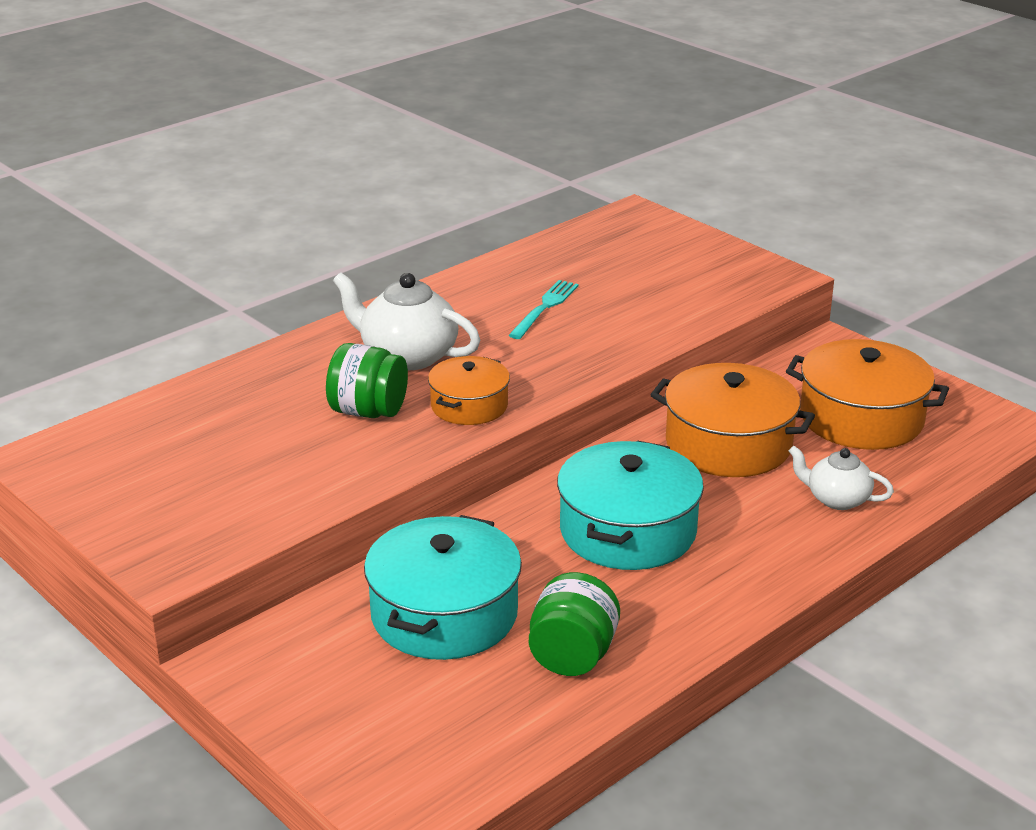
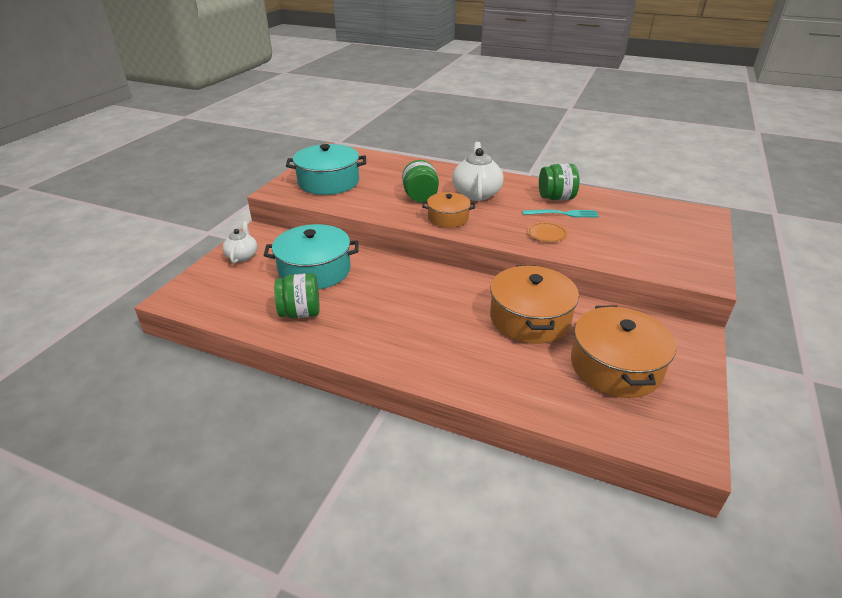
camera: 65 degrees right, 5 degrees up
(490, 296) = (556, 198): none -> green jar
(593, 340) = (547, 234): none -> orange plate
(628, 531) = (416, 304): turquoise pot -> turquoise pot (328, 182)
(837, 499) = (509, 374): white teapot -> white teapot (242, 256)

